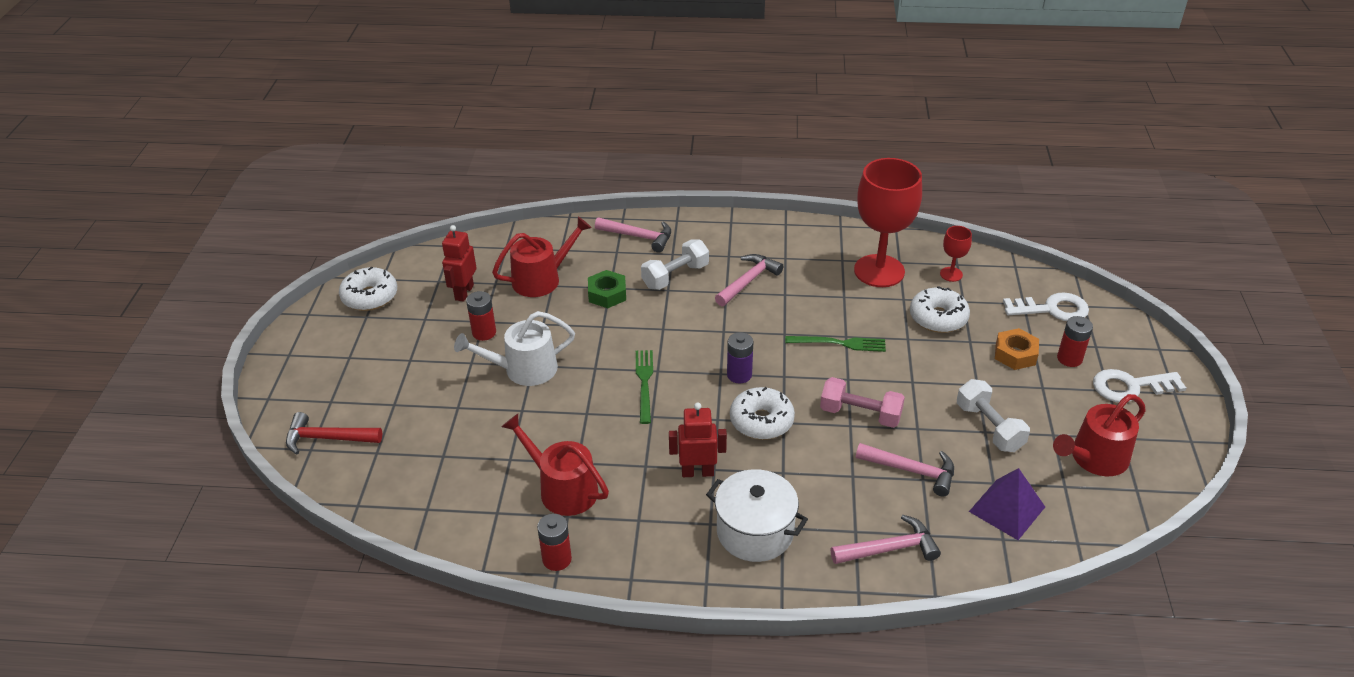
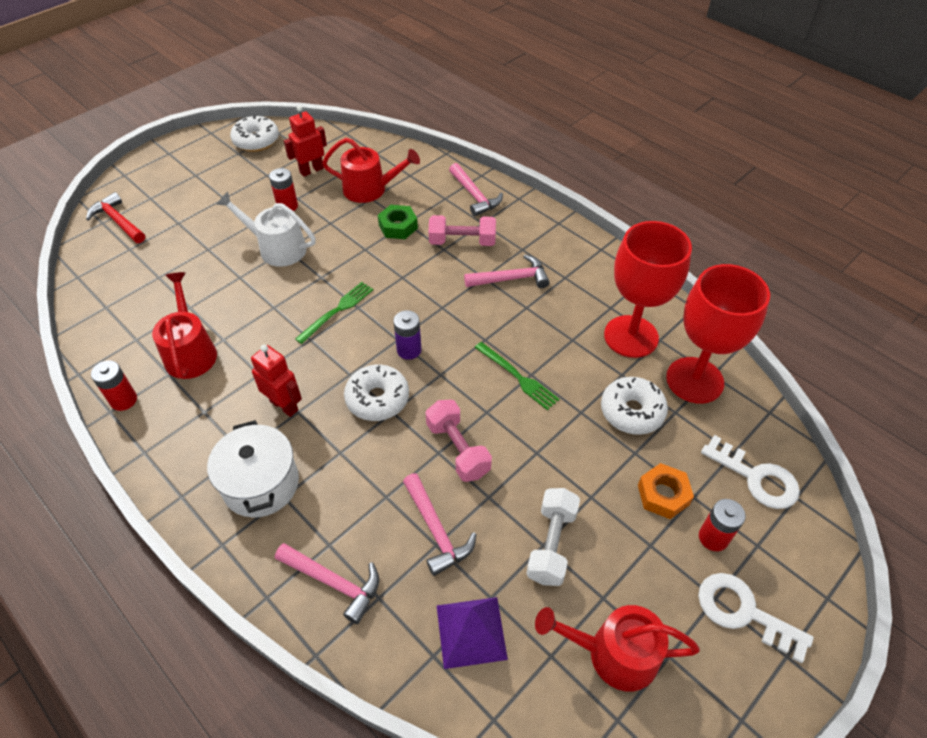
camera: 40 degrees right, 10 degrees up
(675, 276) = (462, 241): white dumbbell -> pink dumbbell
(951, 274) = (694, 380): red goblet -> red goblet, size x2.26

